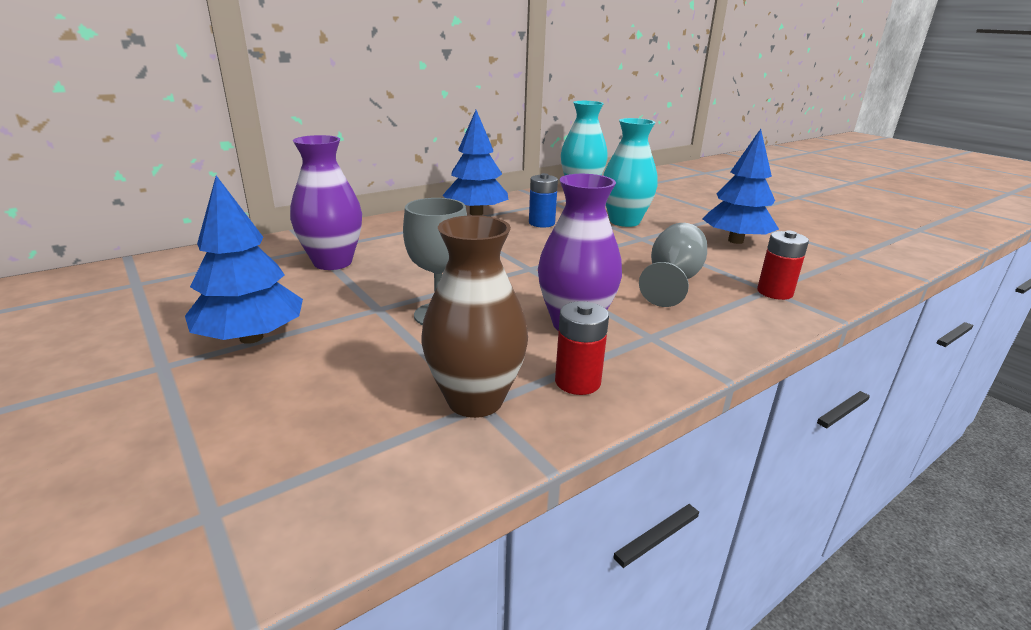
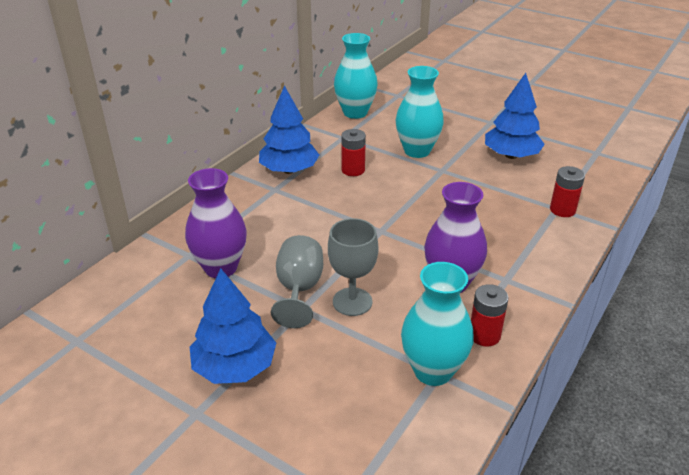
camera: 20 degrees left, 10 degrees up
(475, 400) = (433, 371): brown vase -> turquoise vase
(541, 223) = (353, 170): blue battery -> red battery
(672, 281) = (490, 217): grey goblet -> grey goblet (299, 289)

